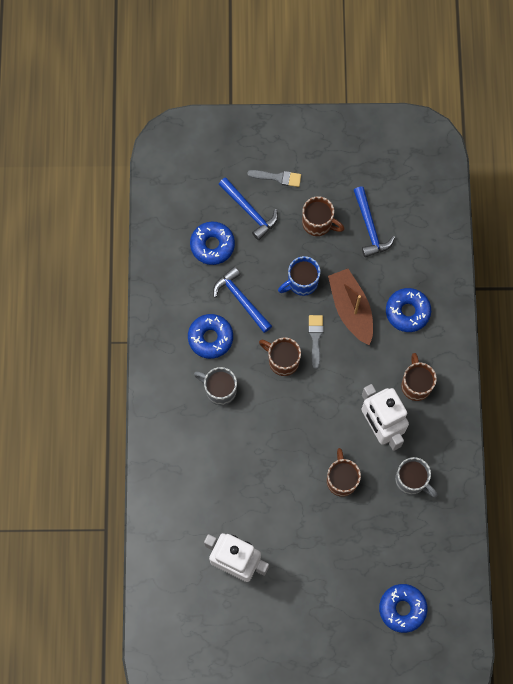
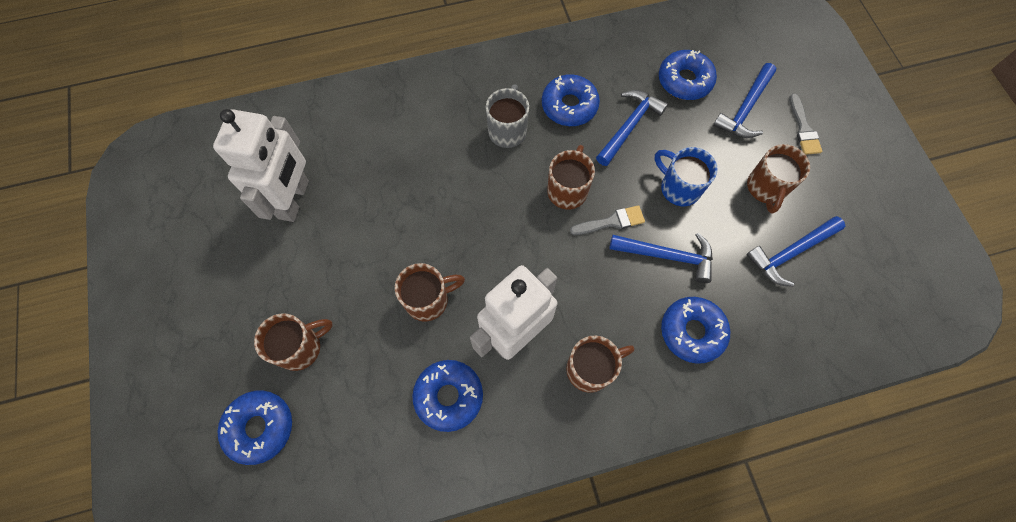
camera: 75 degrees right, 5 degrees down
(351, 309) = (667, 256): brown boat -> blue hammer
(354, 574) = (301, 347): none -> brown mug
(411, 480) = (449, 396): grey mug -> blue donut

